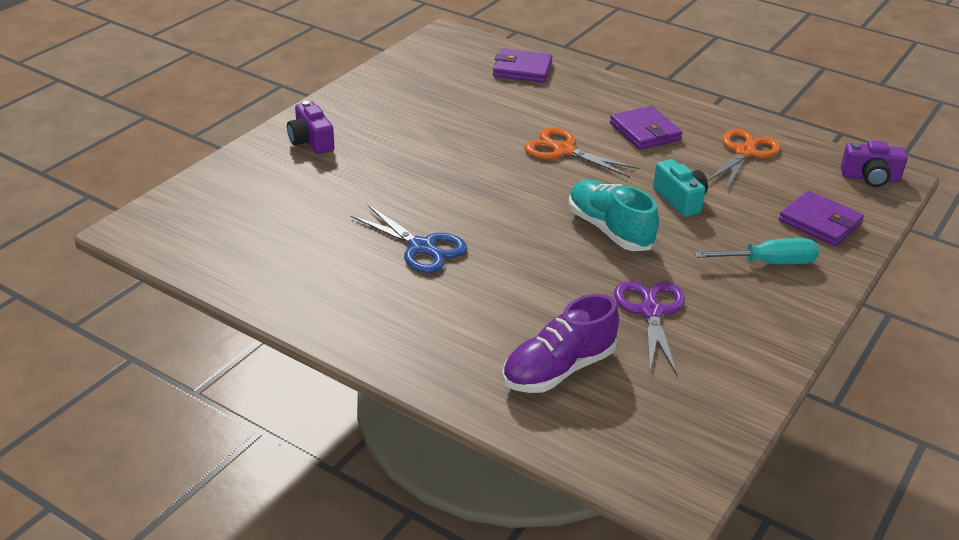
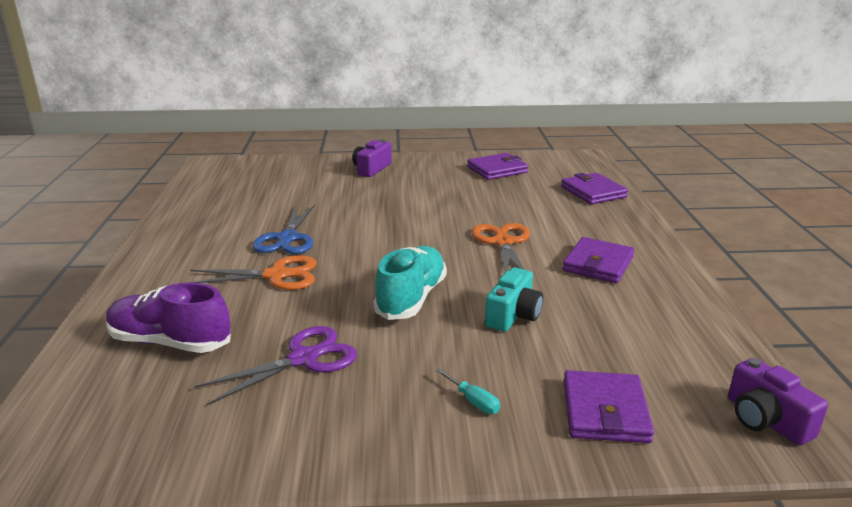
camera: 55 degrees right, 10 degrees down
(412, 84) = (497, 170): none -> purple wallet
(744, 152) = (659, 322): orange scissors -> orange scissors (276, 275)
(769, 263) = (473, 401): turquoise screwdriver -> turquoise screwdriver, size x0.53

